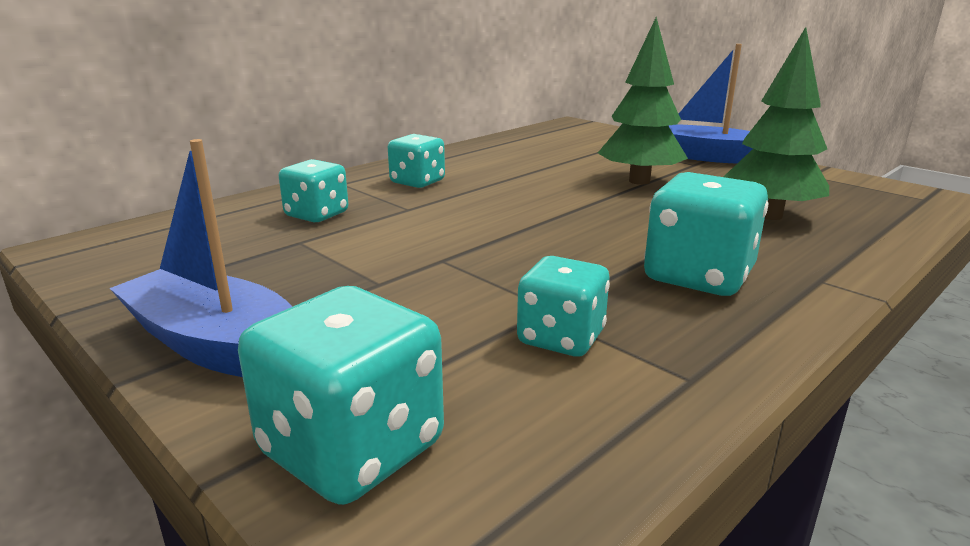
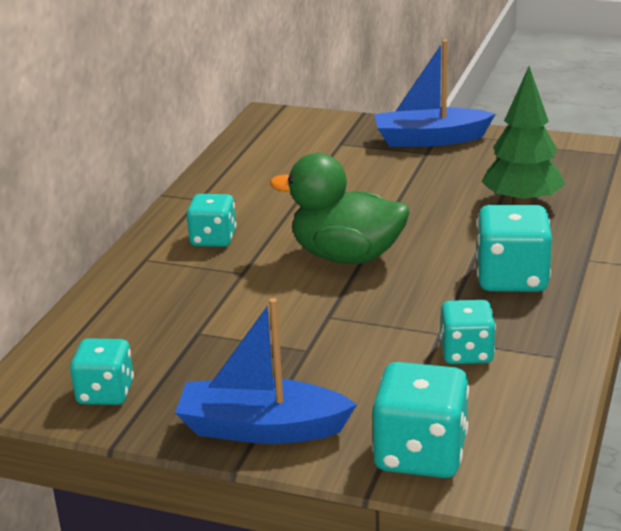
camera: 25 degrees left, 5 degrees up
(317, 215) = (174, 301): turquoise dice -> turquoise dice (105, 393)
(524, 217) = (346, 256): none -> green duck
(639, 181) = (399, 188): green tree -> none

